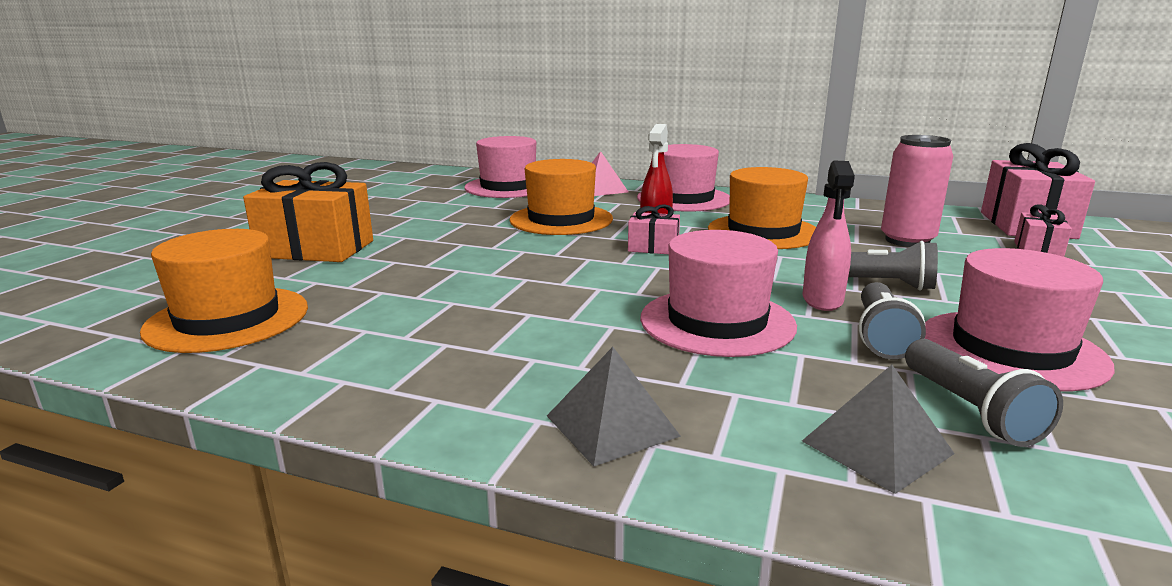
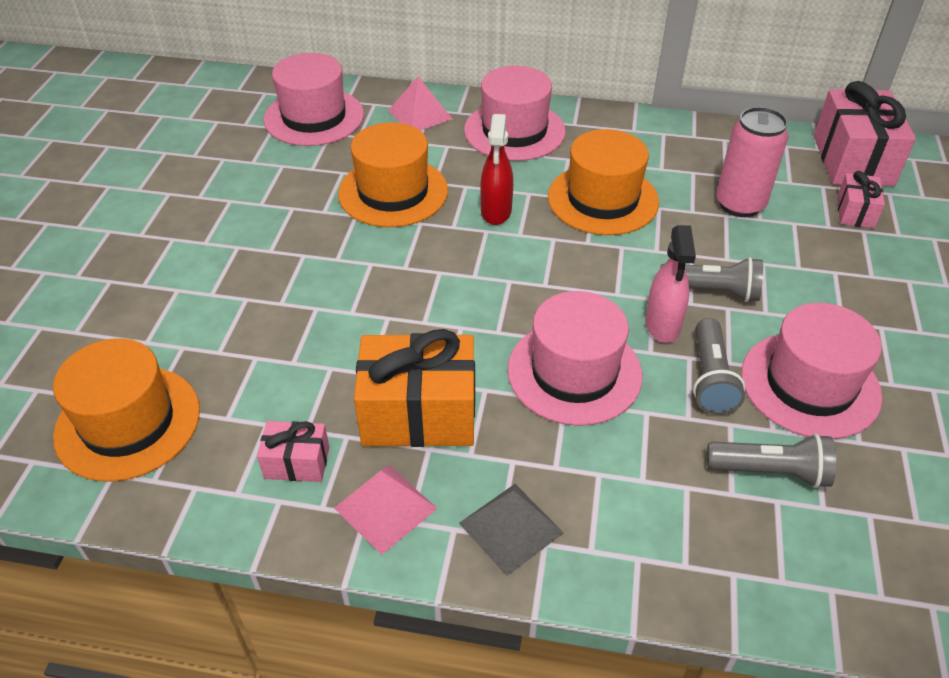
camera: 10 degrees left, 25 degrees up
(316, 249) = (153, 282): orange gift -> orange gift (419, 413)
(462, 396) = (385, 508): none -> pink pyramid
(653, 248) = (499, 244): pink gift -> pink gift (297, 462)
(876, 447) = (703, 524): grey pyramid -> none
(970, 410) = (771, 471): grey flashlight -> grey flashlight turned 60 degrees counterclockwise

